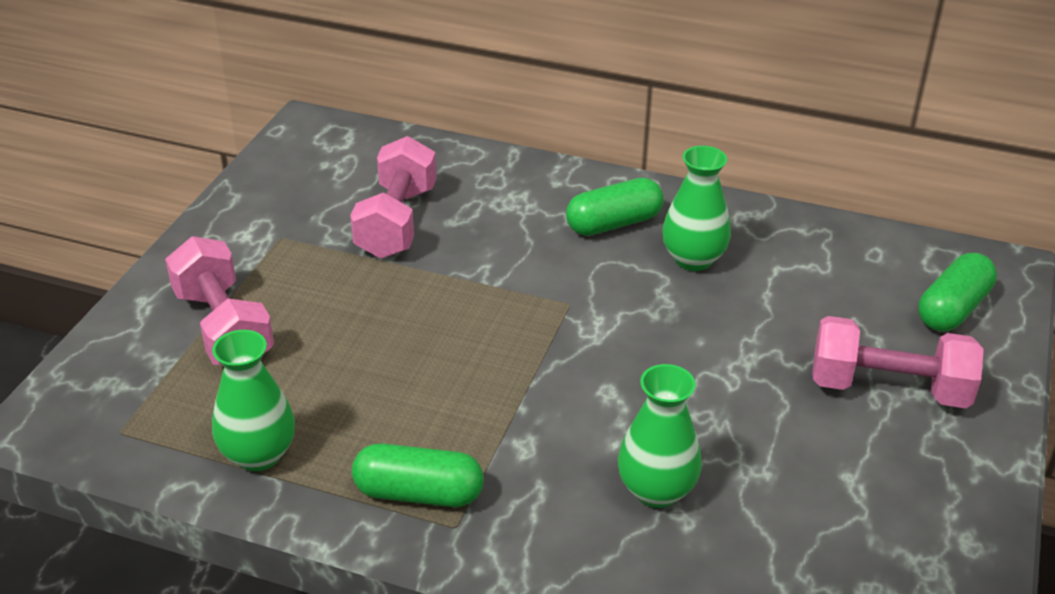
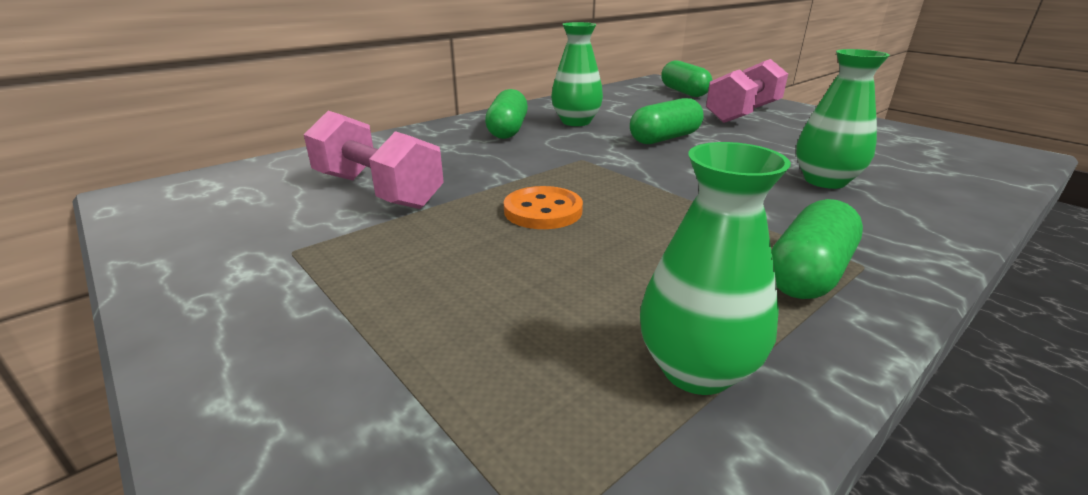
camera: 60 degrees left, 10 degrees down
(223, 328) = (399, 334): pink dumbbell -> none
(427, 322) = (543, 211): none -> orange button
(697, 343) = (665, 138): none -> green capsule

